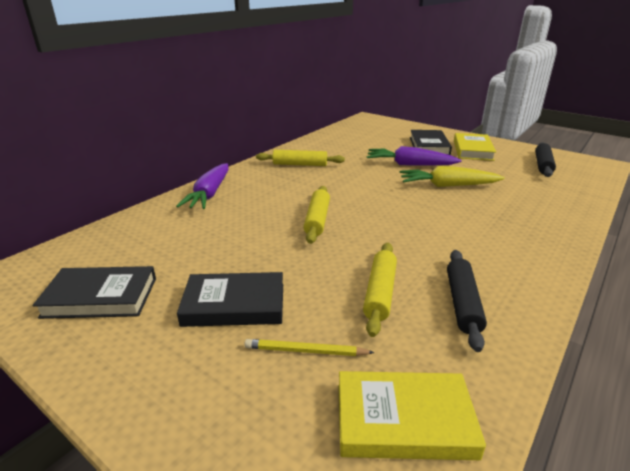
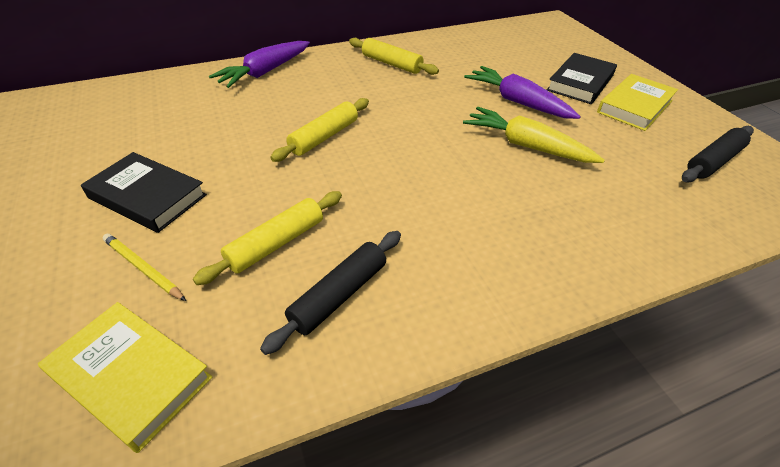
camera: 30 degrees right, 15 degrees up
(100, 297) = (71, 146): black book -> none

